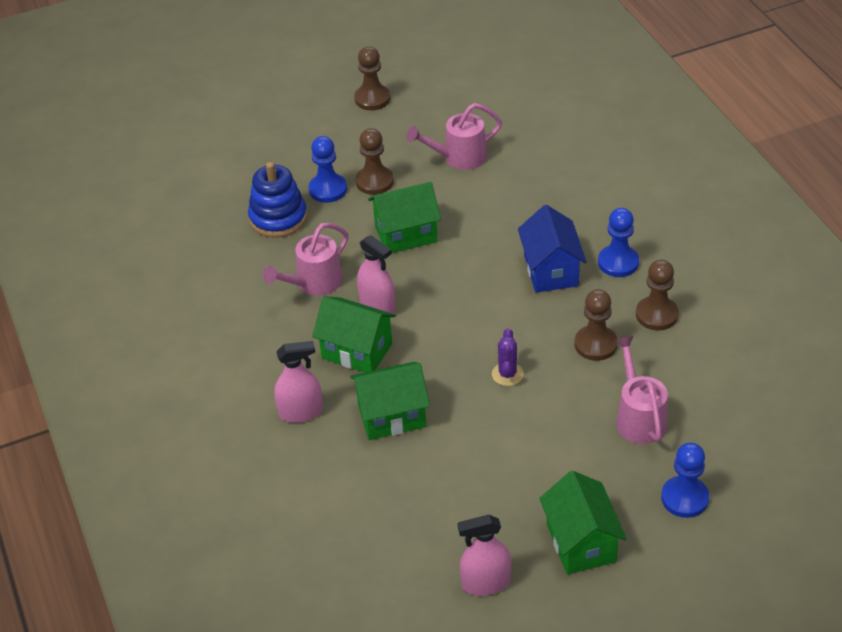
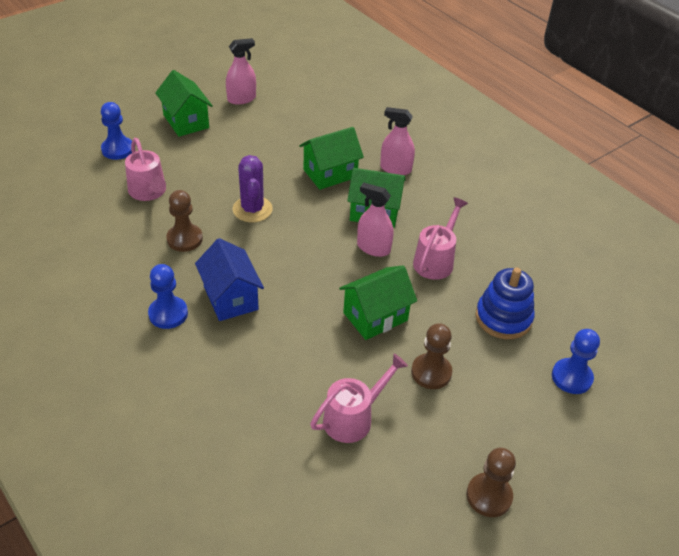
camera: 160 degrees right, 0 degrees up
(301, 412) = (395, 169): pink spray bottle -> pink spray bottle turned 45 degrees clockwise
(328, 189) = (474, 356): blue pawn -> blue pawn (571, 377)
(507, 374) = (252, 209): purple cactus -> purple cactus, size x1.60
(656, 315) = (133, 269): brown pawn -> none

